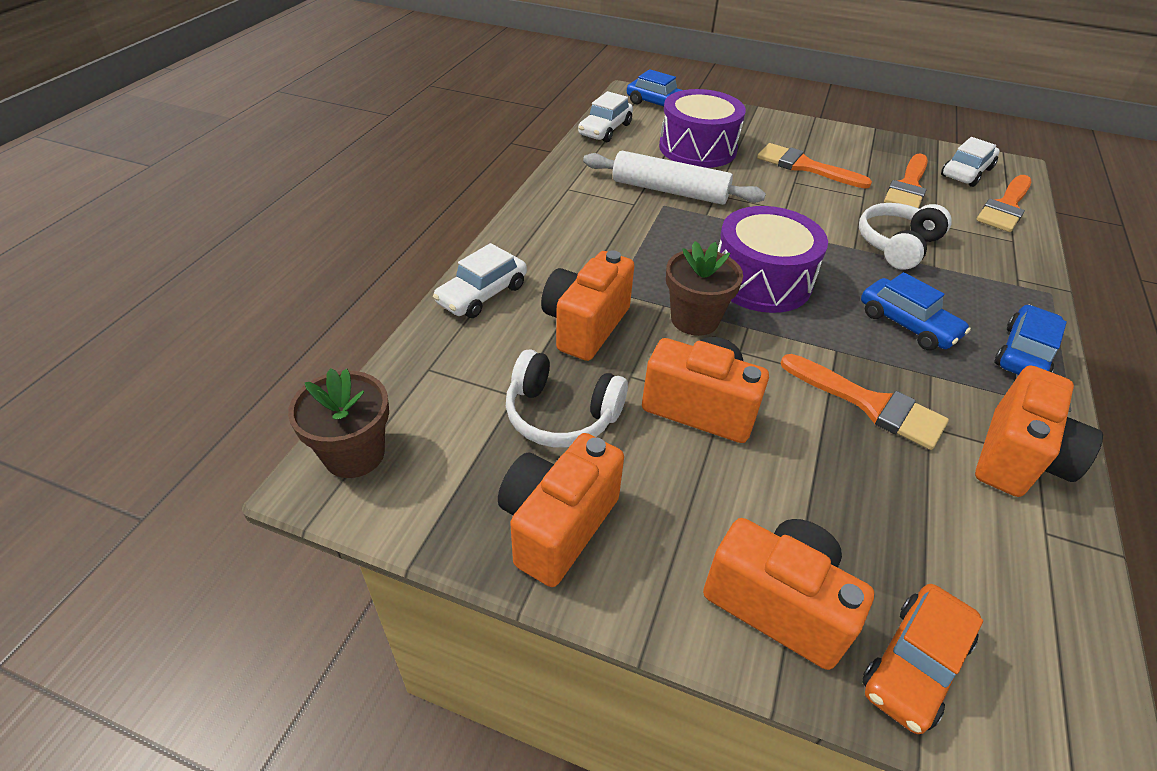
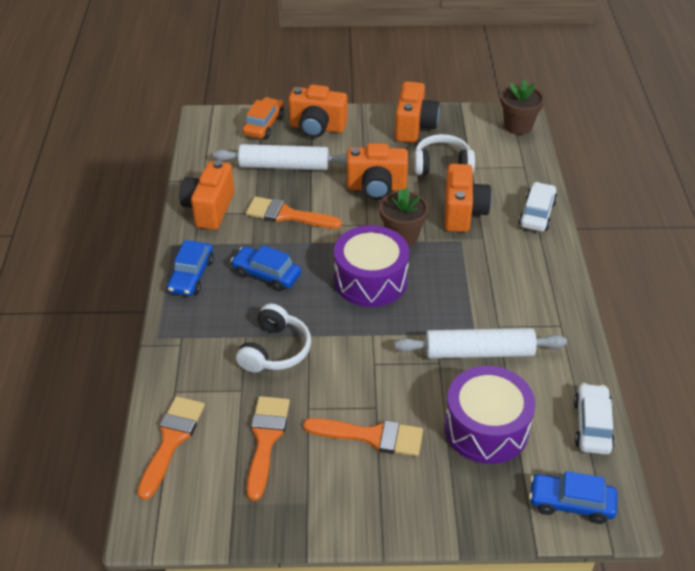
camera: 160 degrees right, 0 degrees up
(869, 512) = (284, 166): none -> white rolling pin
(966, 172) = (203, 491): white car -> none

